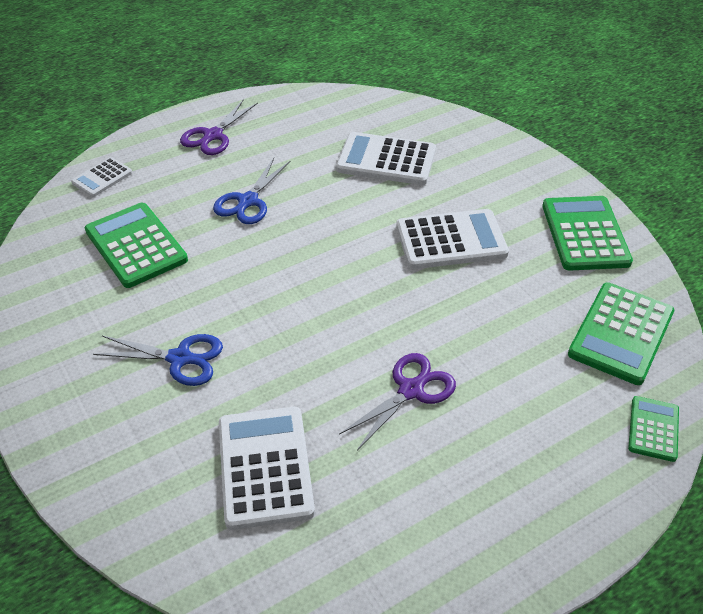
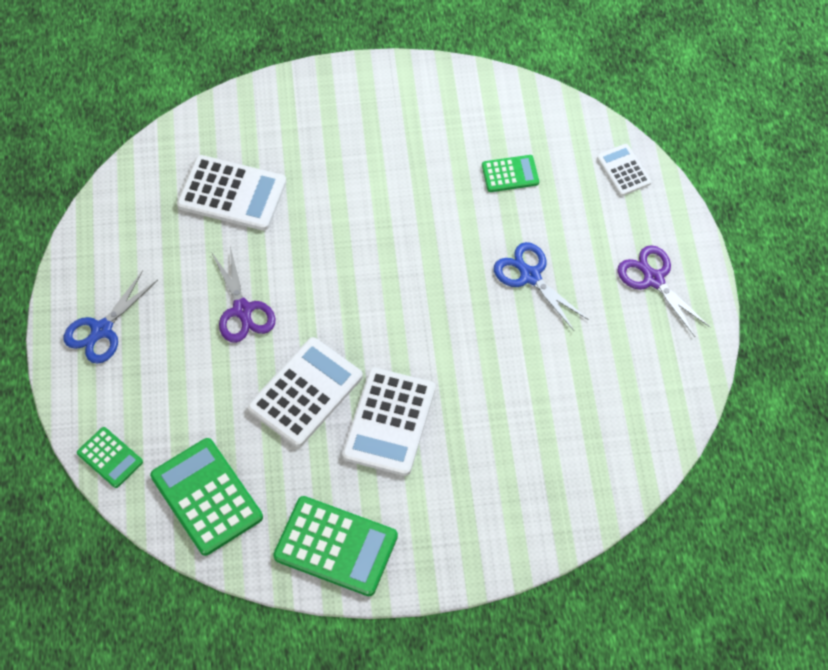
camera: 115 degrees right, 15 degrees up
(136, 245) = (510, 174): green calculator -> green calculator, size x0.55
(180, 358) = (360, 171): blue scissors -> blue scissors (102, 330)
(386, 160) = (538, 422): white calculator -> white calculator (305, 392)

